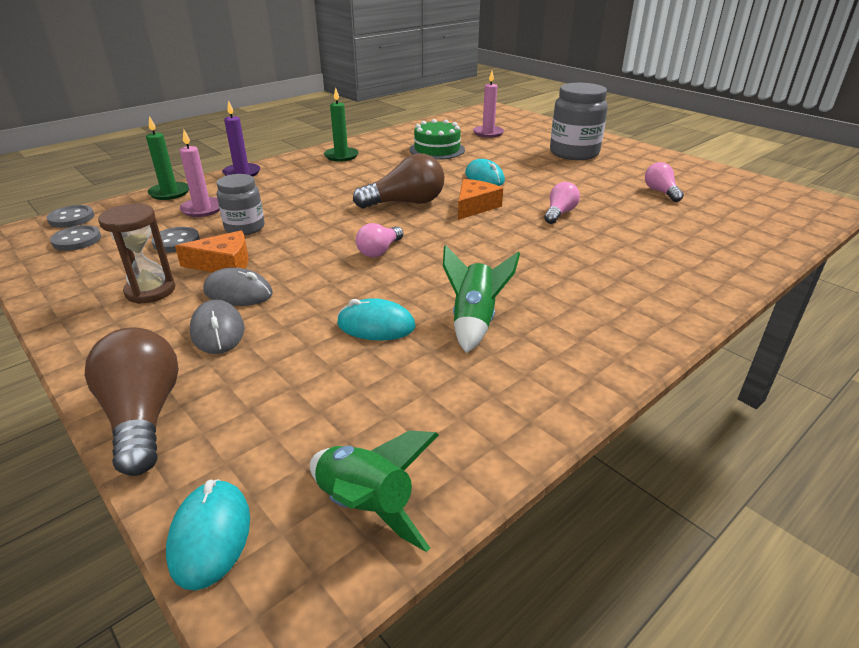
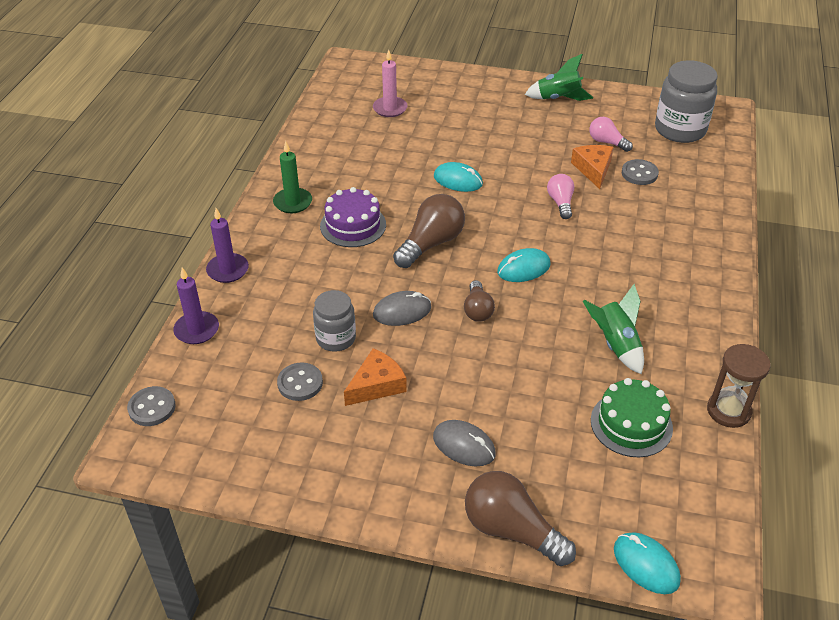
camera: 35 degrees left, 10 degrees up
(77, 240) = (204, 428): grey button -> grey button (639, 174)
(150, 291) = (359, 441): brown hourglass -> brown hourglass (728, 411)
(169, 193) = (197, 330): green candle -> purple candle
(202, 209) = (263, 335): pink candle -> none
(238, 292) = (429, 406): grey mouse -> grey mouse (402, 311)
(363, 177) = (353, 225): none -> purple cake
(366, 506) = (697, 502): green rocket -> green rocket (558, 98)
(376, 325) = (560, 382): turquoise mouse -> turquoise mouse (523, 268)
(379, 251) = (477, 310): pink light bulb -> brown light bulb
(437, 149) = (372, 155): green cake -> green cake (631, 424)
(475, 206) = (490, 223): orange cheese -> orange cheese (593, 169)
(574, 153) = (495, 112): grey jar -> grey jar (680, 130)

